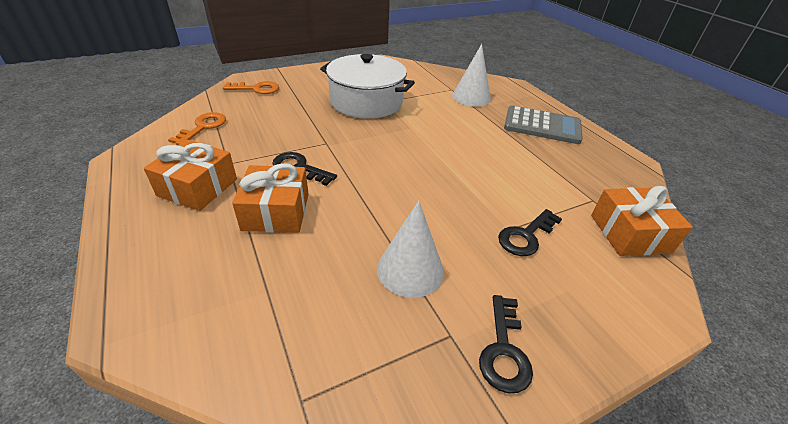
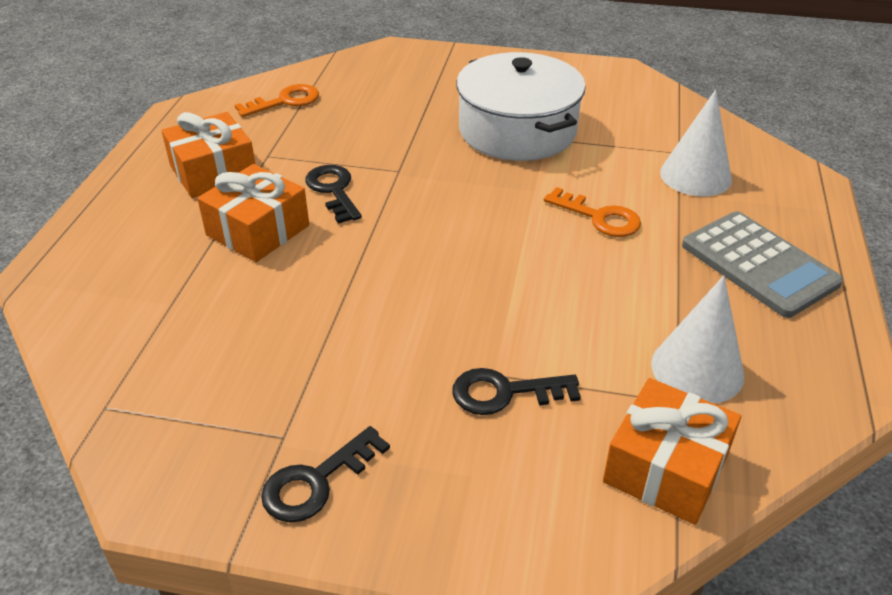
camera: 40 degrees right, 0 degrees up
(256, 89) = (394, 67): orange key -> orange key (599, 217)
(410, 269) = (320, 355): white cone -> white cone (697, 369)

